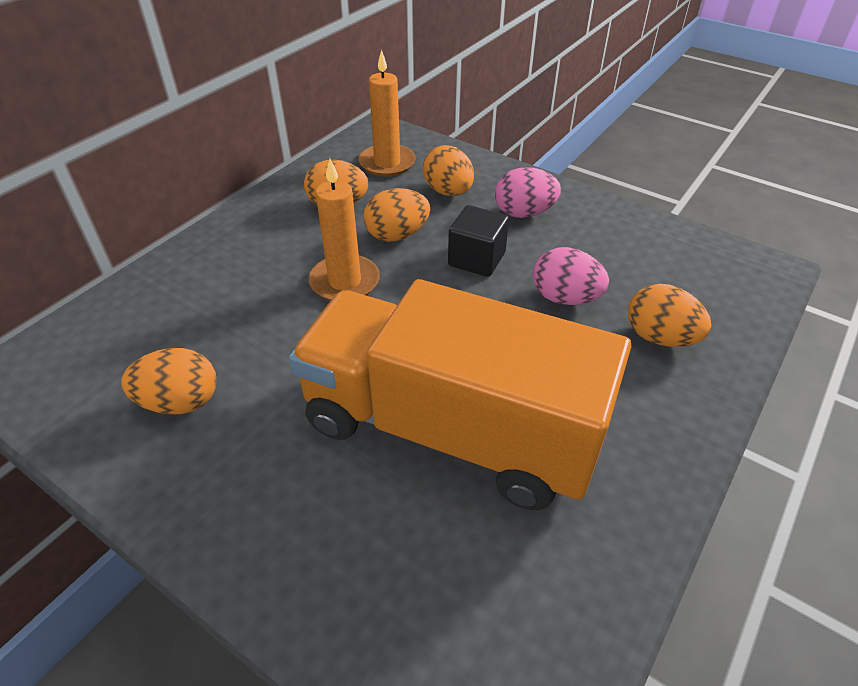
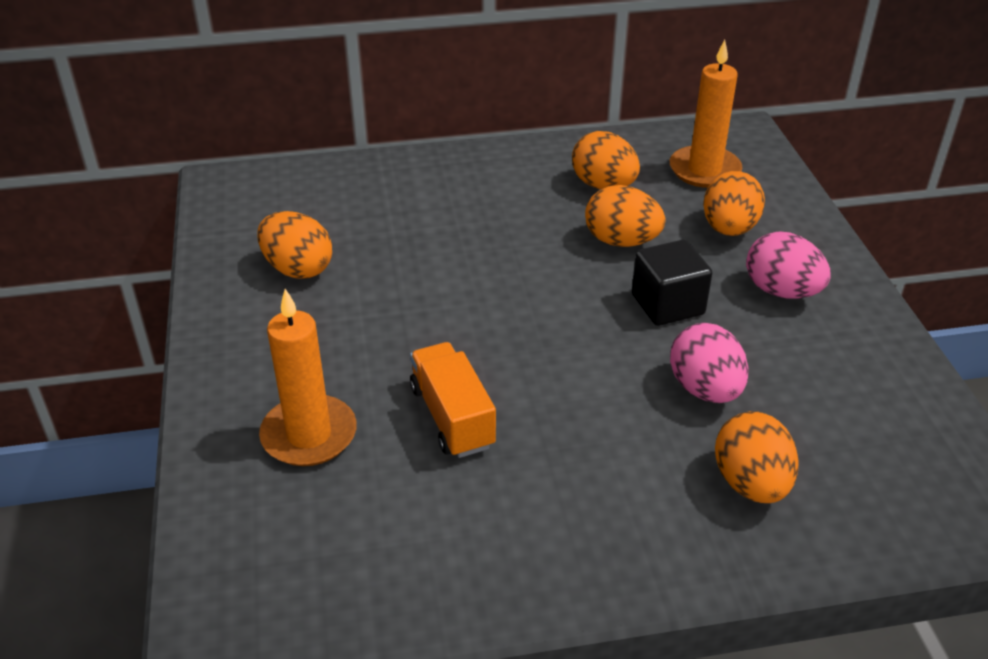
camera: 45 degrees right, 5 degrees down
(345, 282) = (522, 254): orange candle -> orange candle (309, 435)
(450, 429) = (452, 417): orange truck -> orange truck, size x0.41

